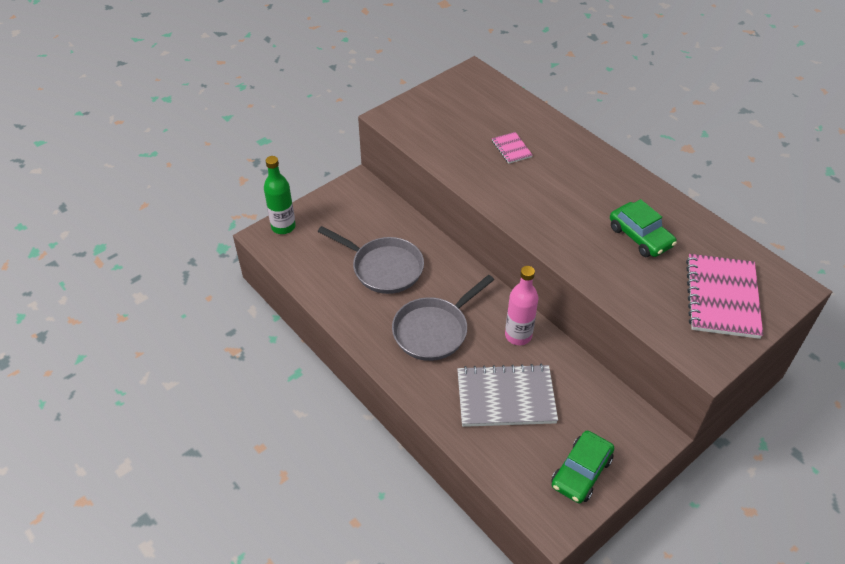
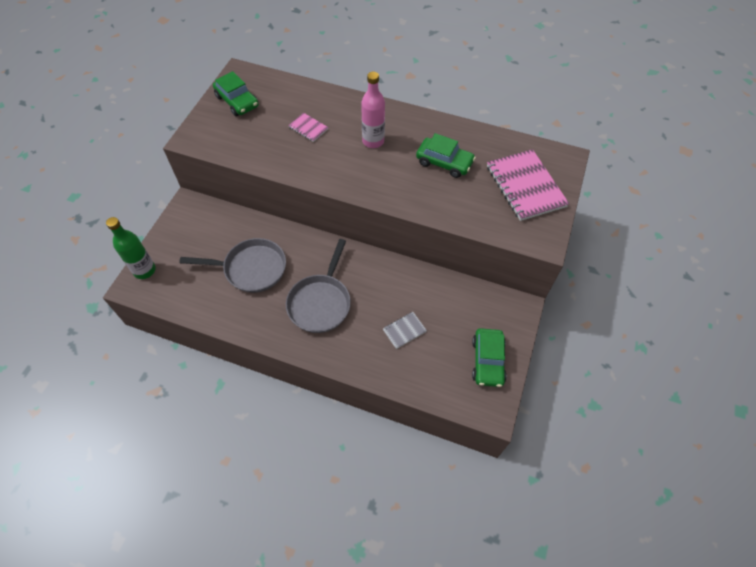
camera: 30 degrees left, 10 degrees up
(455, 98) = (237, 101): none -> green car
(506, 398) = (404, 331): grey notebook -> grey notebook, size x0.47
(518, 335) = (385, 277): pink bottle -> pink bottle (373, 141)

